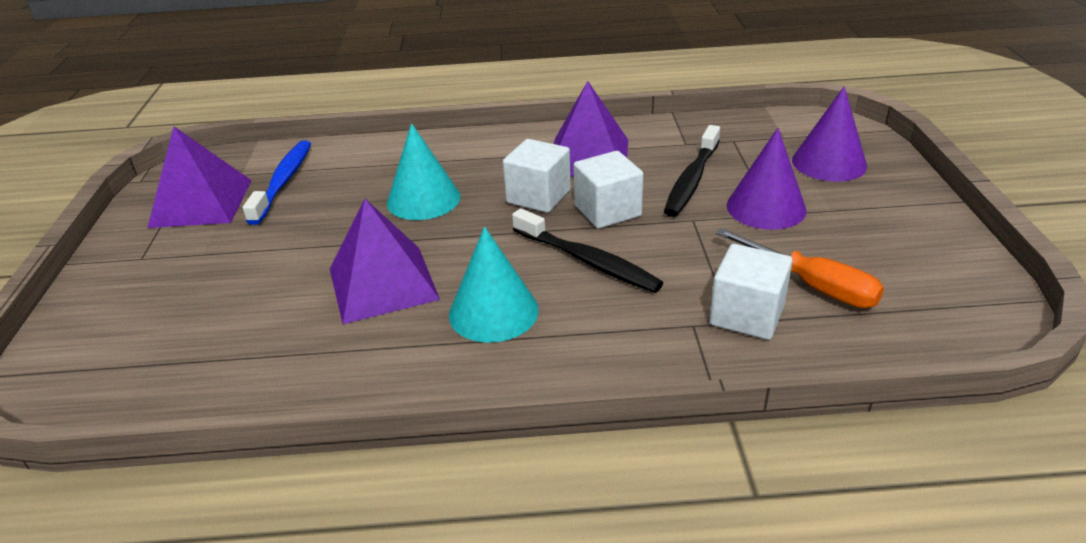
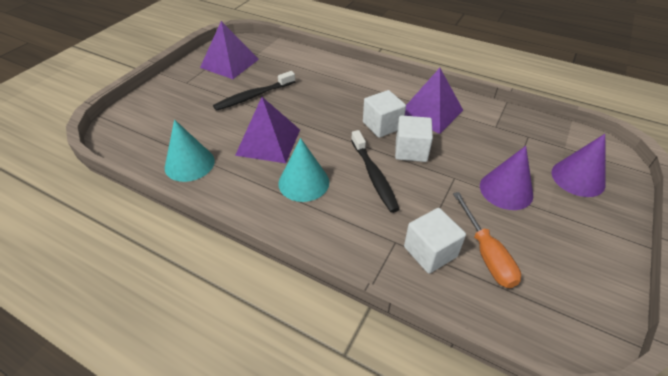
camera: 30 degrees right, 10 degrees up
(283, 181) = (271, 65): blue toothbrush -> none
(423, 199) = (324, 102): turquoise cone -> turquoise cone (189, 164)
(692, 180) = (477, 152): black toothbrush -> black toothbrush (253, 96)

